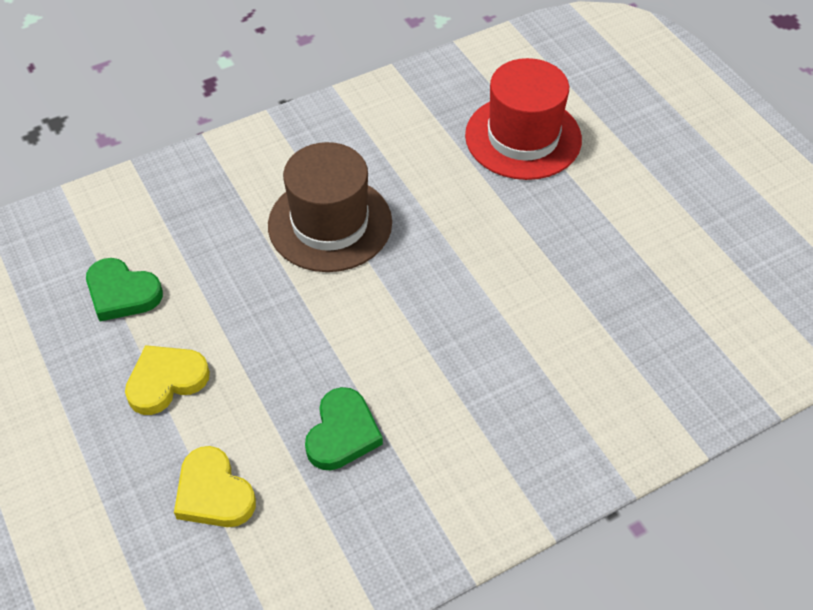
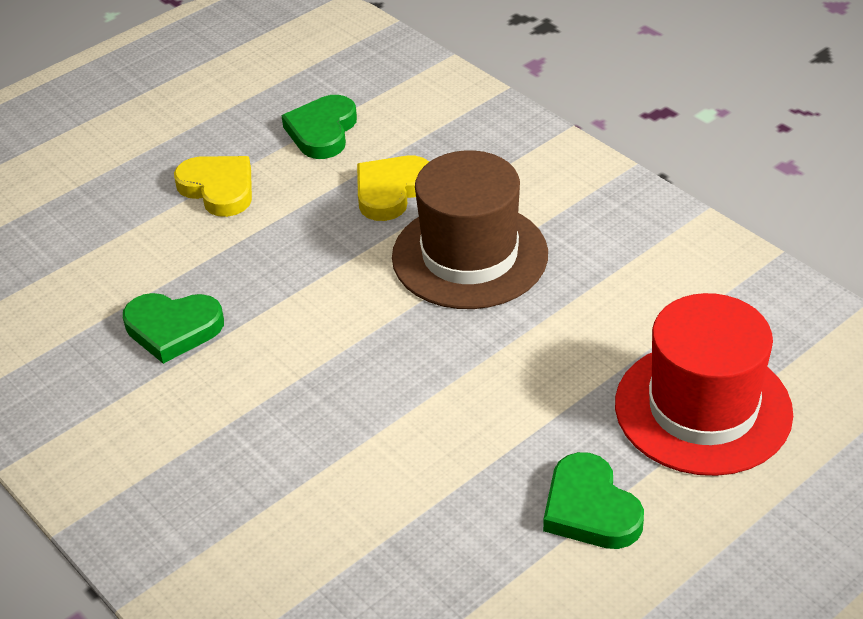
camera: 80 degrees right, 10 degrees down
(214, 493) = (91, 253): yellow heart -> yellow heart (391, 191)
(594, 210) = (590, 509): none -> green heart

